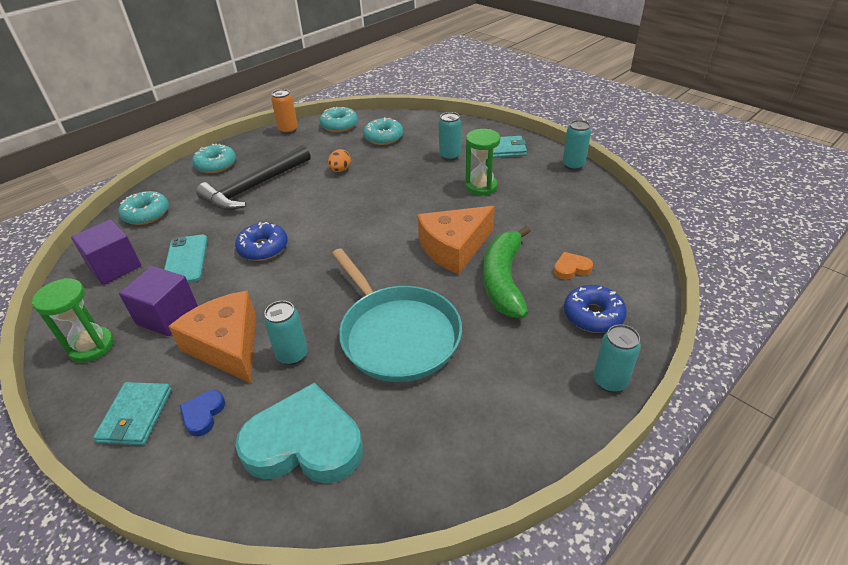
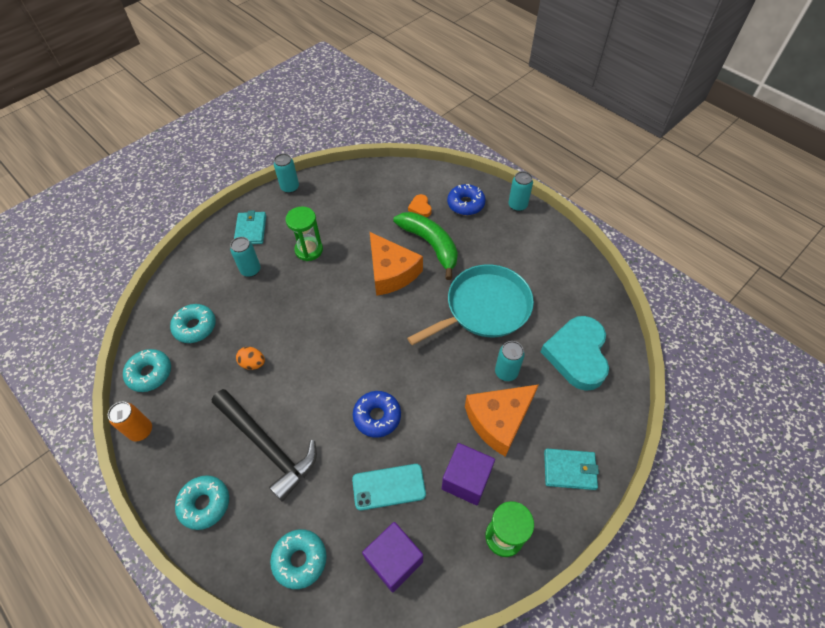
camera: 90 degrees left, 15 degrees up
(203, 414) = (563, 422): blue heart -> none
(503, 280) = (430, 245): green banana -> green banana turned 135 degrees counterclockwise

